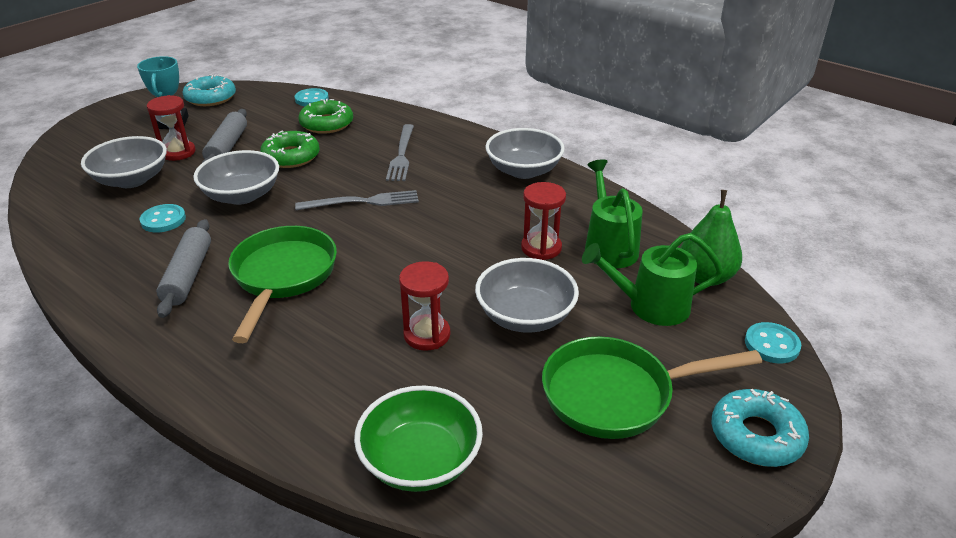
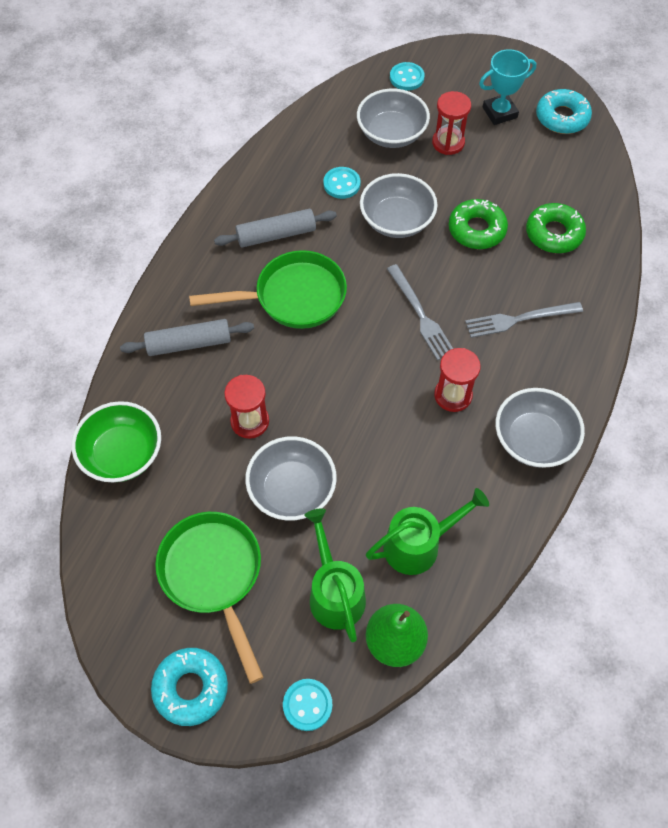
camera: 75 degrees right, 25 degrees up
(227, 147) = (473, 174): grey rolling pin -> grey rolling pin (189, 343)
(312, 99) = (601, 200): turquoise button -> turquoise button (406, 78)
(541, 248) = (396, 483): red hourglass -> red hourglass (453, 395)

